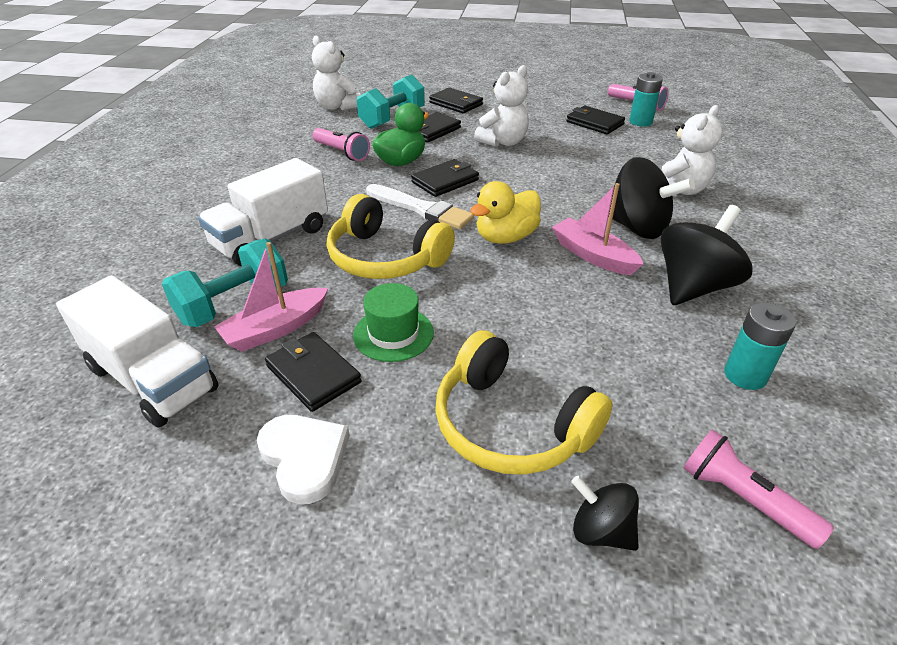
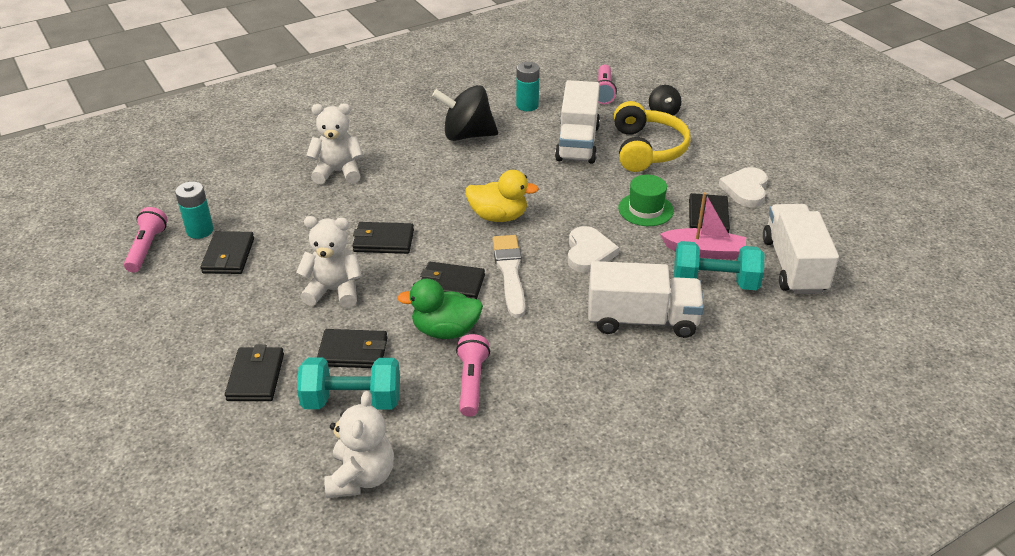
camera: 130 degrees left, 0 degrees up
(385, 258) = (589, 252): yellow headphones -> white heart
(540, 175) = (383, 241): none -> black wallet
(593, 255) = (476, 176): pink boat -> none
(594, 365) = (577, 143): none -> white truck
(636, 227) = (419, 172): black spinning top -> none

